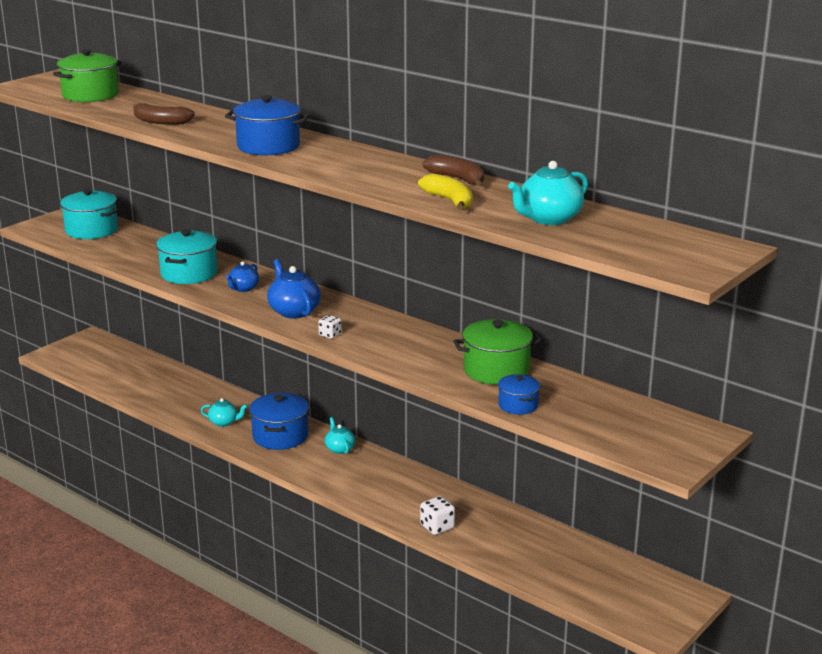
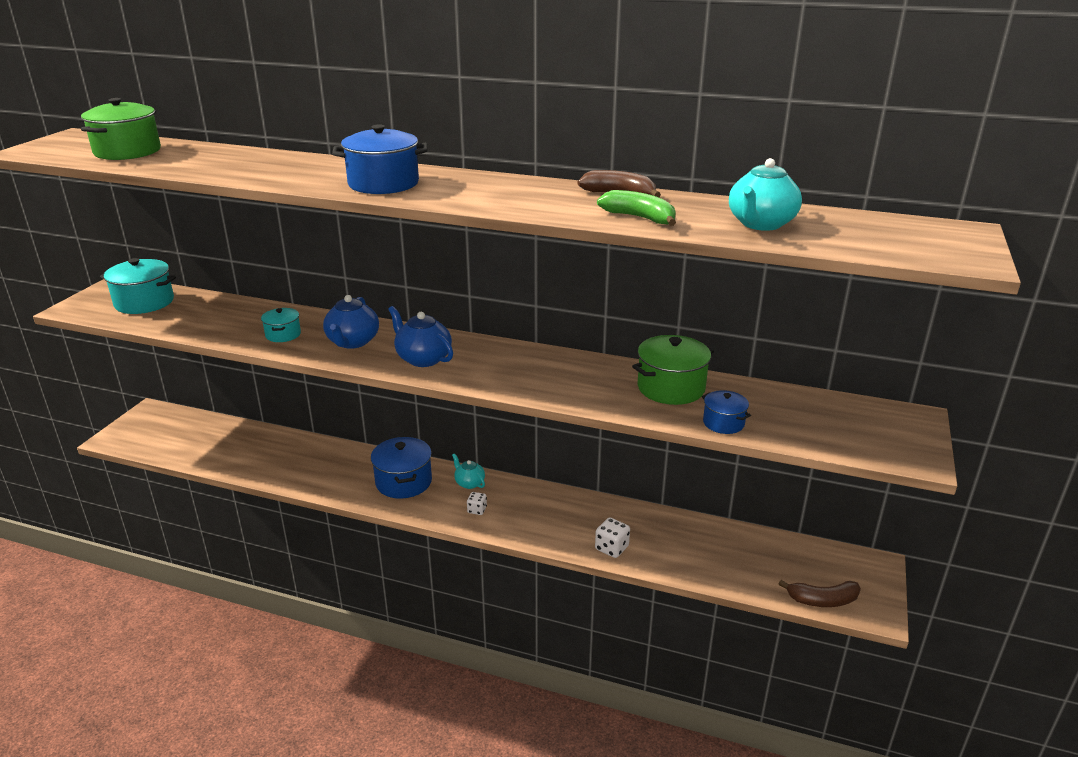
camera: 20 degrees left, 5 degrees up
(160, 122) = (235, 171): brown banana -> brown banana (822, 600)
(189, 274) = (283, 334): turquoise pot -> turquoise pot, size x0.57
(224, 422) = (338, 478): turquoise teapot -> none
(243, 288) = (352, 342): blue teapot -> blue teapot, size x1.64
(330, 335) = (479, 378): white dice -> white dice (477, 510)
(449, 201) = (640, 218): yellow banana -> green banana

